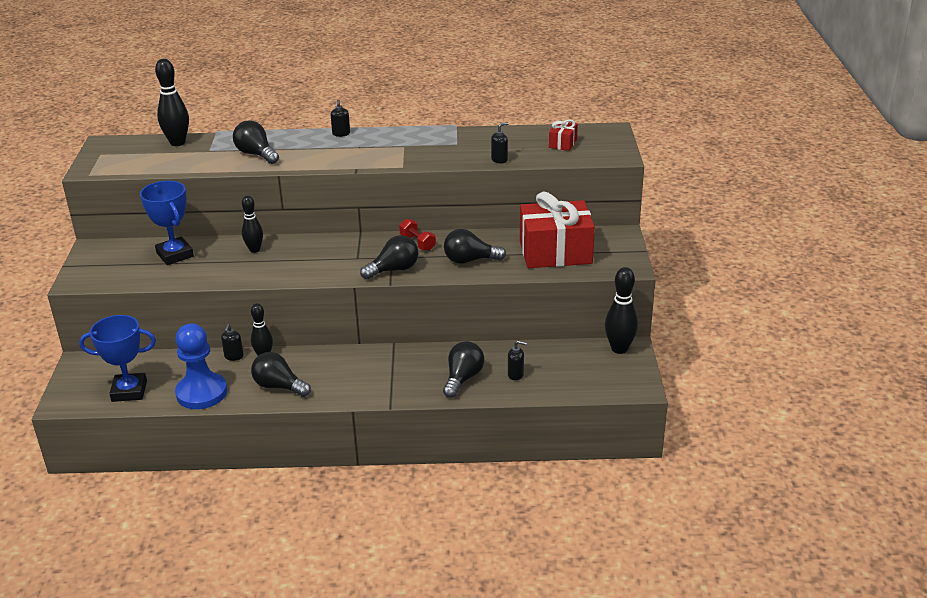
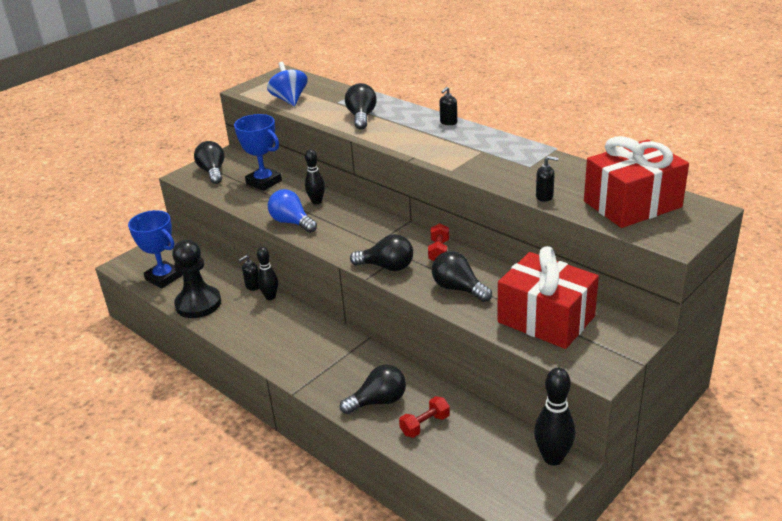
camera: 45 degrees right, 0 degrees up
(156, 163) = (289, 100): none -> blue spinning top
(175, 255) = (264, 182): blue trophy -> blue trophy turned 60 degrees counterclockwise
(177, 143) = (326, 89): black bowling pin -> none
(201, 393) = (198, 304): blue pawn -> black pawn
(258, 273) = (292, 222): none -> blue light bulb
(279, 386) = (247, 327): black light bulb -> black light bulb (213, 172)
(516, 374) = (425, 425): black soap dispenser -> red dumbbell
(562, 143) = (632, 204): red gift -> red gift, size x2.32

